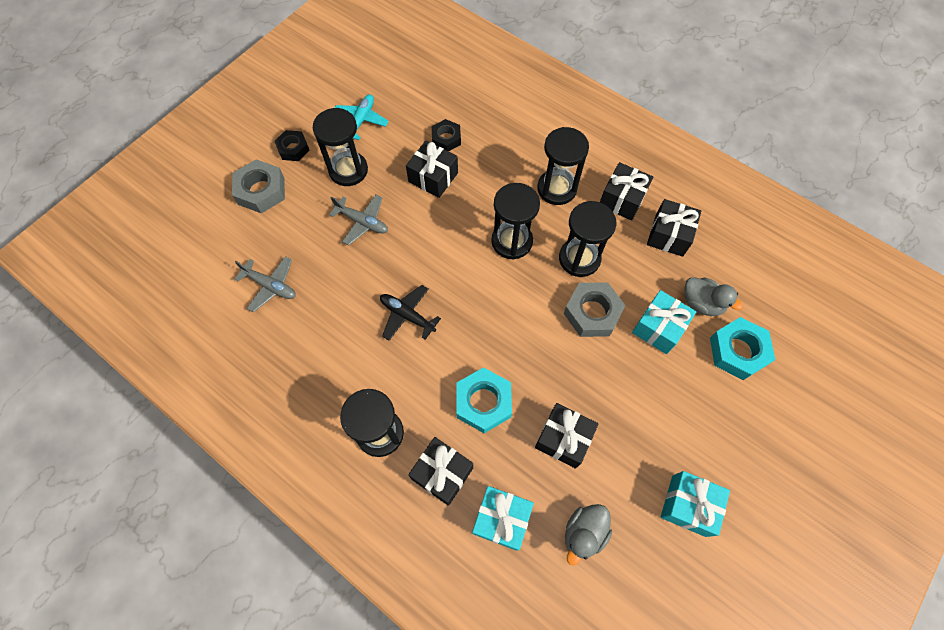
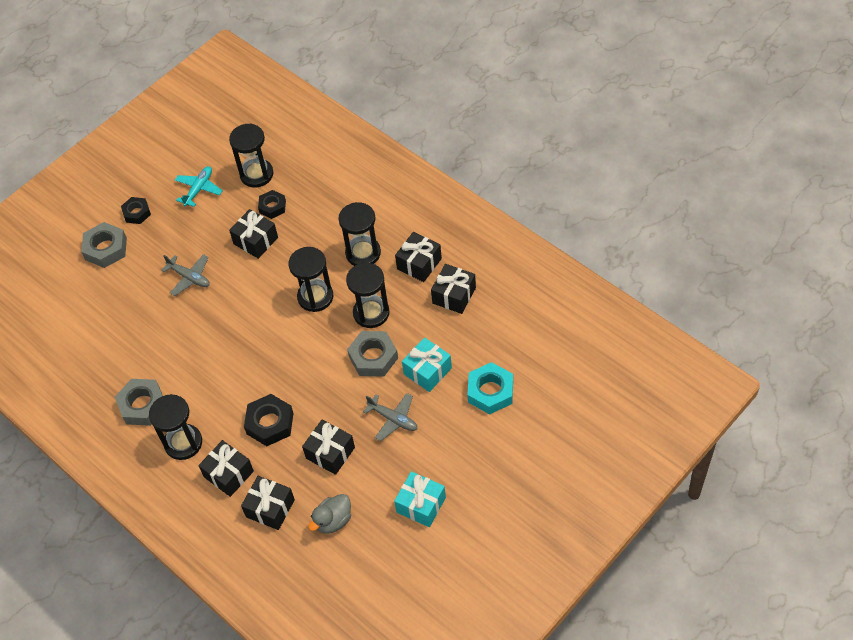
camera: 10 degrees right, 10 degrees down
(271, 286) = (107, 327): grey plane -> grey plane (393, 419)
(324, 384) = (142, 405): none -> grey nut
(348, 170) = (182, 233): black hourglass -> black hourglass (256, 174)
(407, 315) = (217, 354): black plane -> none
(483, 402) = (270, 423): turquoise nut -> black nut
(501, 519) = (270, 508): turquoise gift -> black gift
(701, 303) = (469, 352): grey duck -> none

